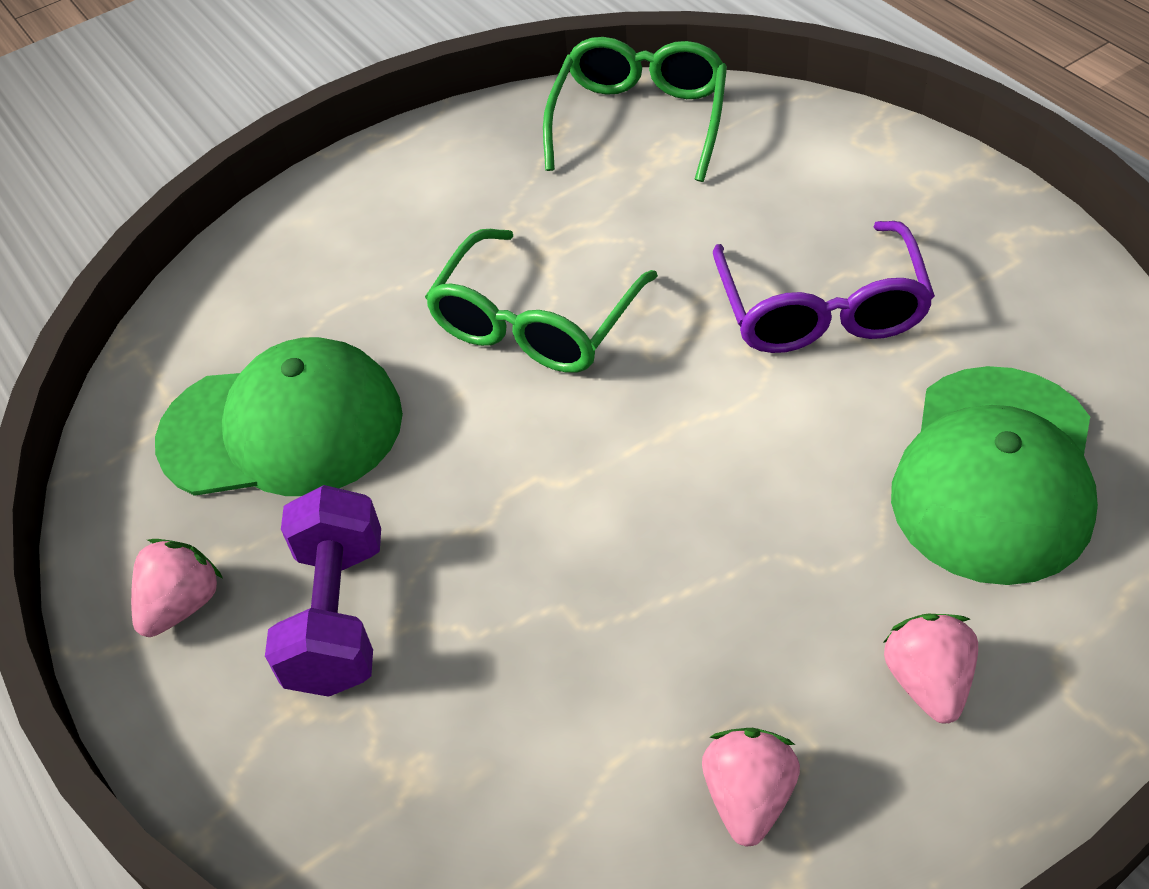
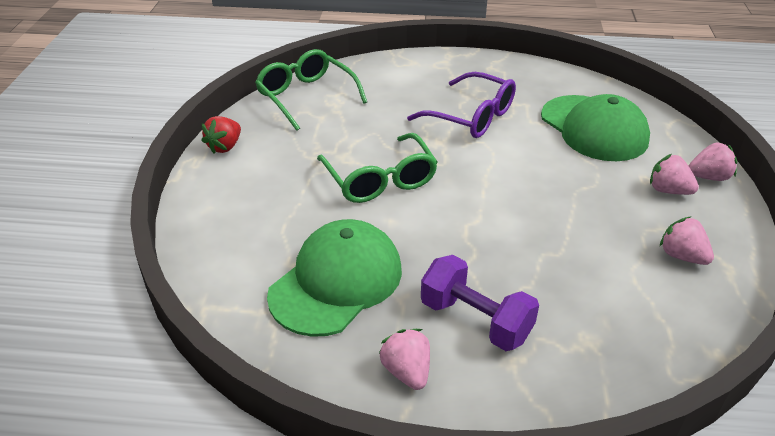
camera: 55 degrees left, 10 degrees down
(436, 141) = (225, 147): none -> red strawberry
(1052, 724) = (708, 177): none -> pink strawberry

